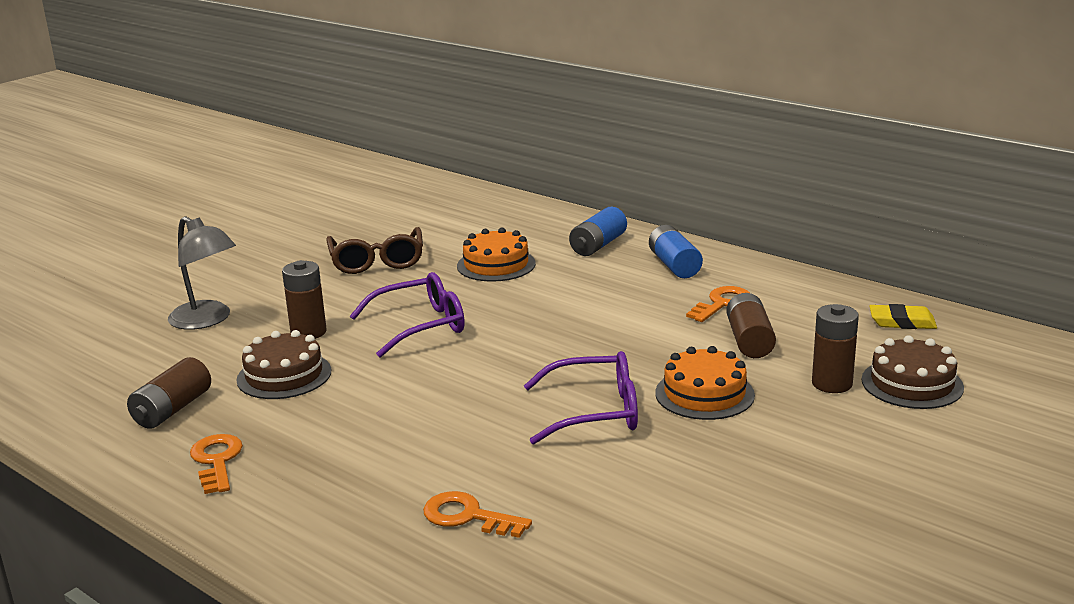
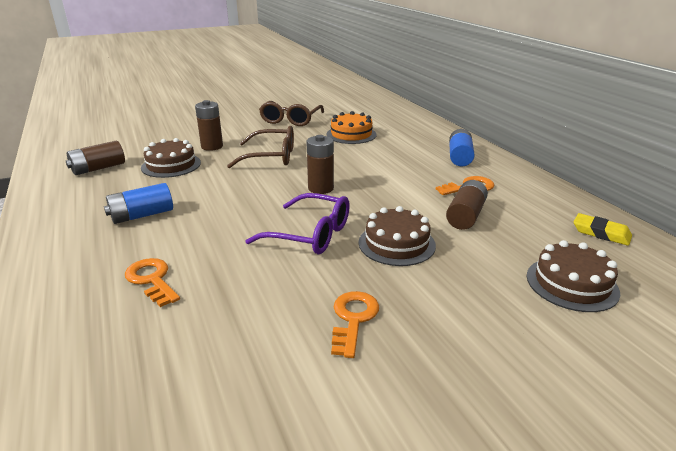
camera: 25 degrees right, 5 degrees up
(207, 320) = (175, 130): grey lamp -> none
(216, 461) = (78, 201): orange key -> orange key (353, 319)
(420, 326) = (271, 157): purple glasses -> brown glasses
(598, 245) = (422, 136): blue battery -> blue battery (142, 215)
(704, 394) = (396, 244): orange cake -> brown cake
(832, 384) = (501, 264): brown battery -> brown battery (320, 188)

